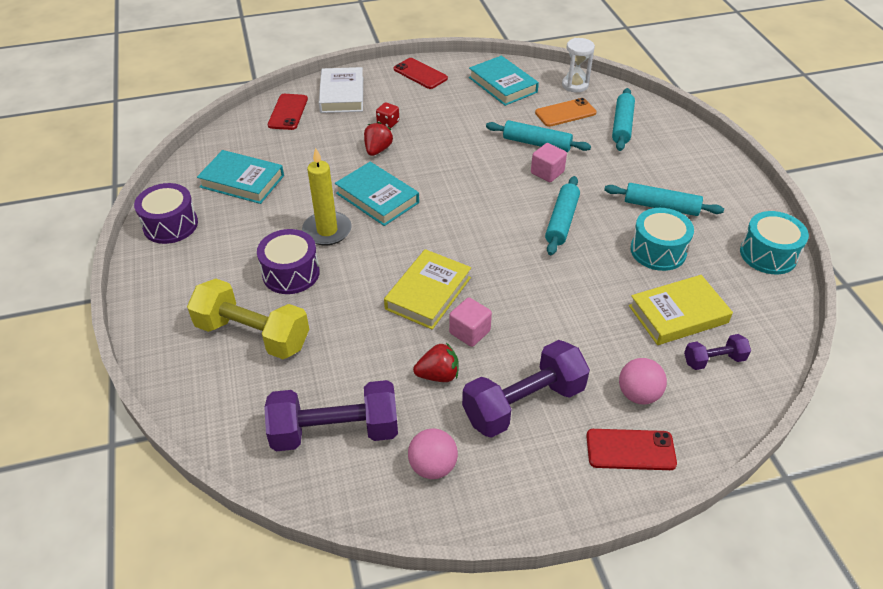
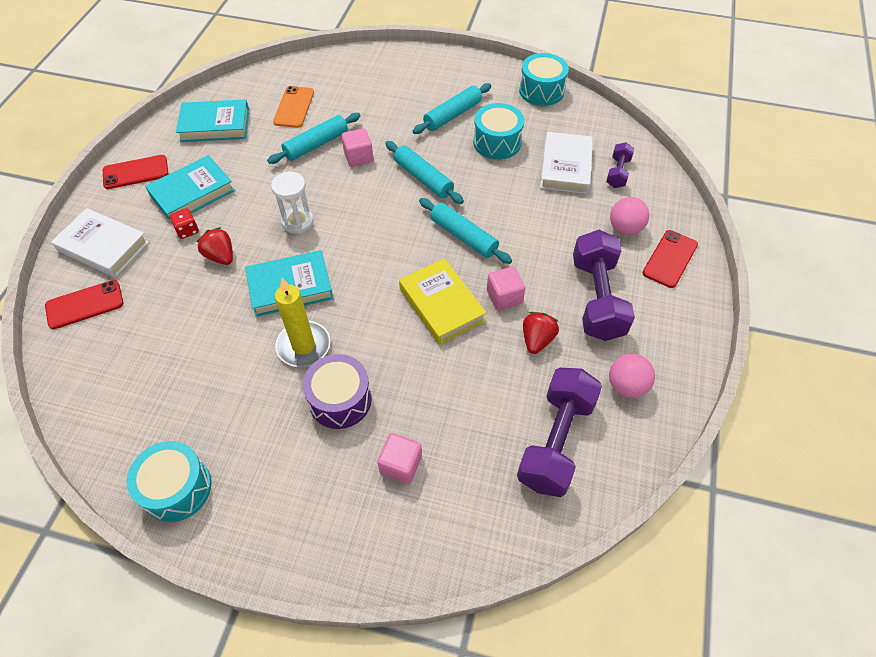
camera: 60 degrees left, 10 degrees up
(170, 225) = (177, 488): purple drum -> turquoise drum
(242, 181) = (164, 391): turquoise book -> turquoise book (192, 193)
(253, 335) = (401, 465): yellow dumbbell -> pink cube
(288, 112) = (85, 304): red phone -> red phone turned 60 degrees counterclockwise
(575, 85) = (263, 83): white hourglass -> white hourglass (297, 222)
(622, 125) = (342, 84): turquoise rolling pin -> turquoise rolling pin (463, 236)
(678, 314) = (565, 167): yellow book -> white book

